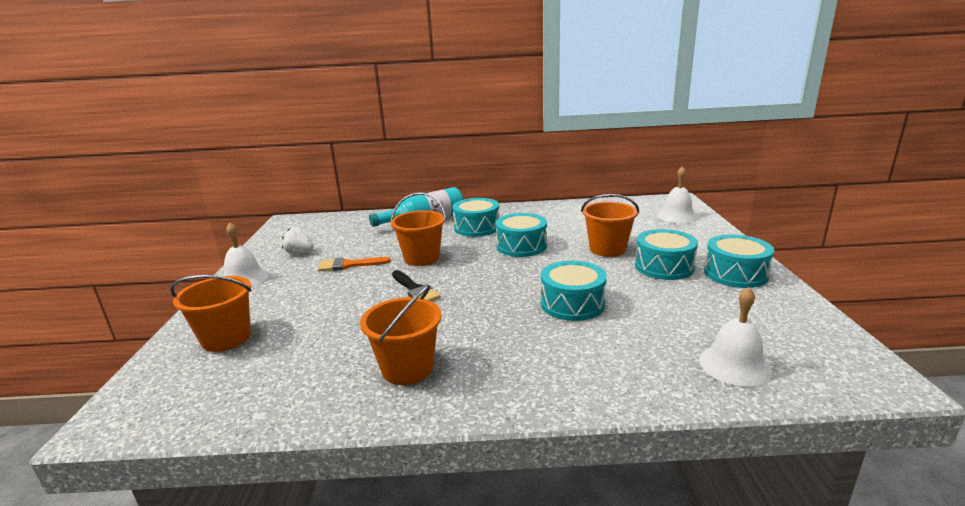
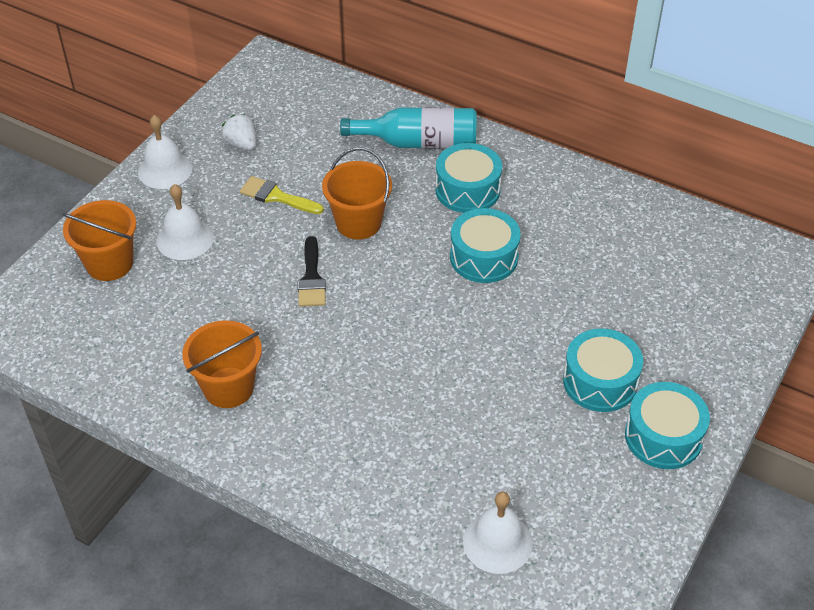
camera: 30 degrees right, 25 degrees up
(348, 265) = (276, 196): orange brush -> yellow brush
(572, 304) = (441, 385): turquoise drum -> none
(607, 249) = (574, 316): orange bucket -> none
(677, 216) = (741, 295): white bell -> white bell (185, 239)

